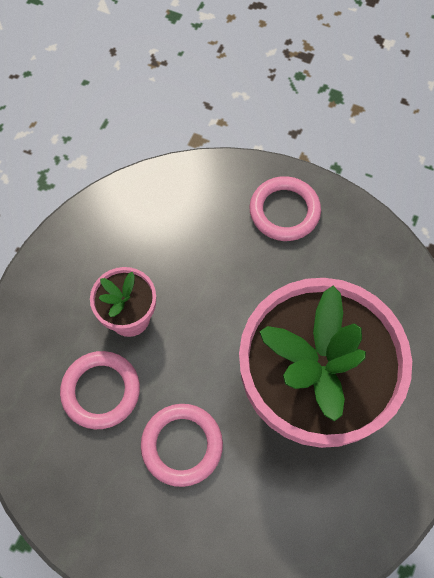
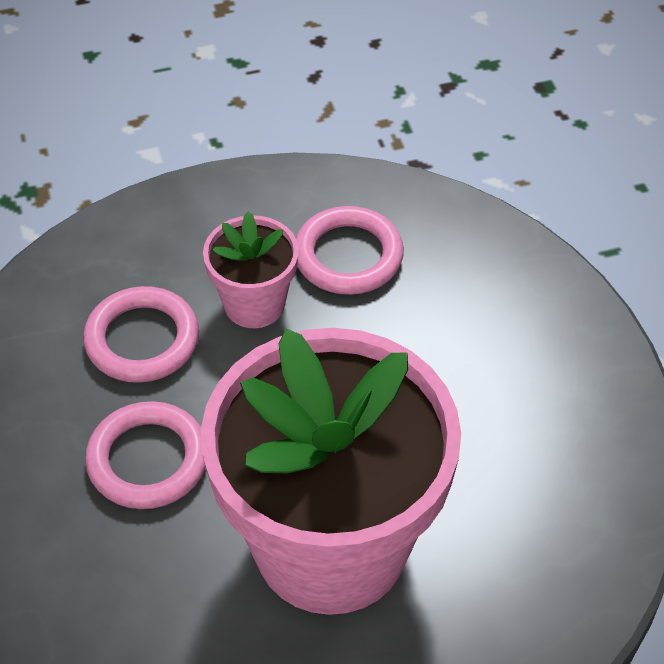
camera: 50 degrees right, 15 degrees down
(284, 211) = (549, 358): pink ring -> pink ring (348, 256)

